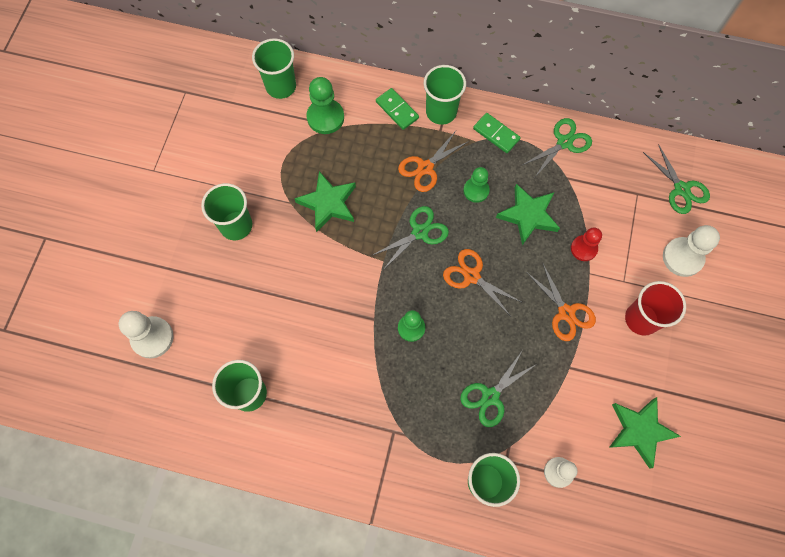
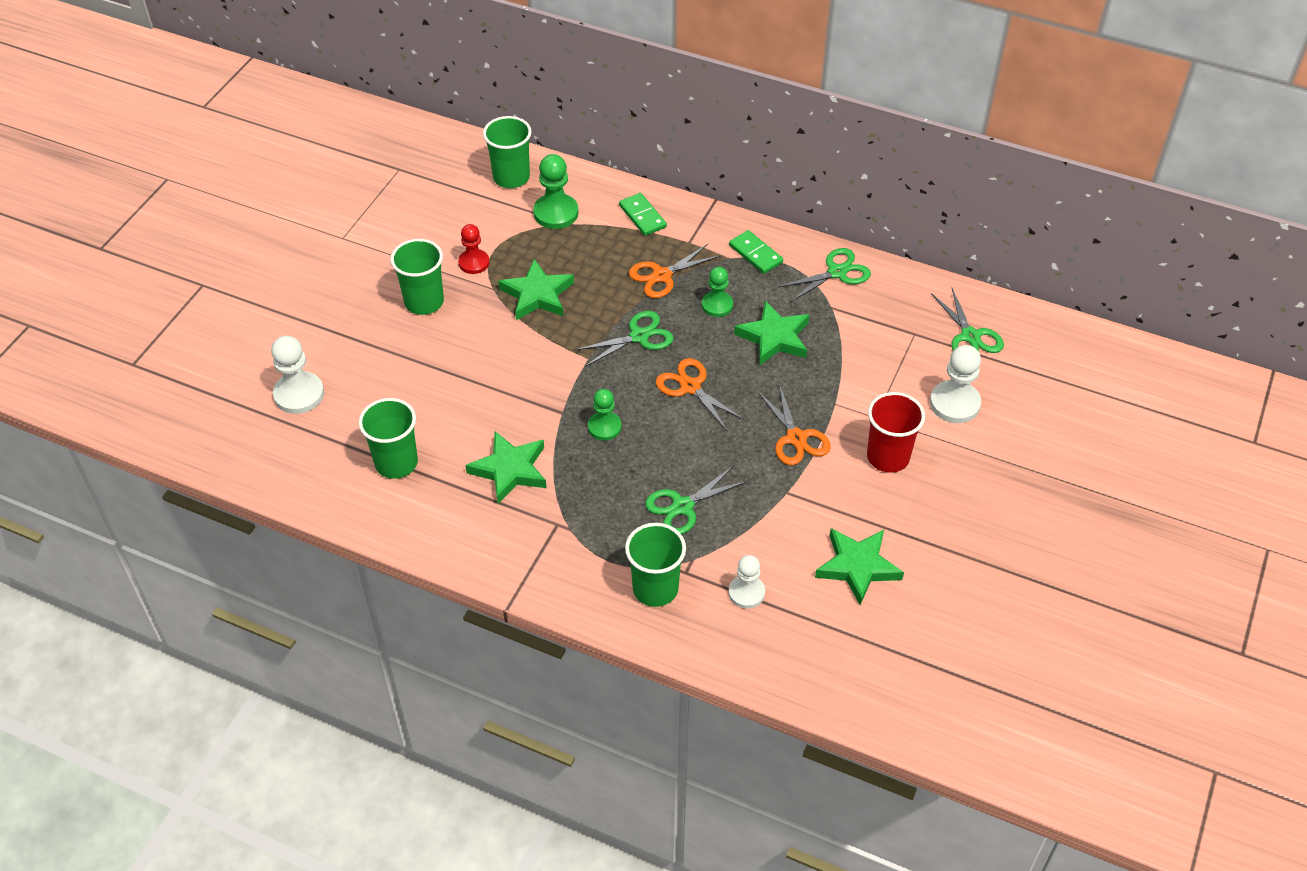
camera: 10 degrees right, 20 degrees down
(344, 384) = (510, 470): none -> green star
(441, 112) = (695, 224): green cup -> none
(583, 248) = (834, 378): red pawn -> red pawn (474, 263)

